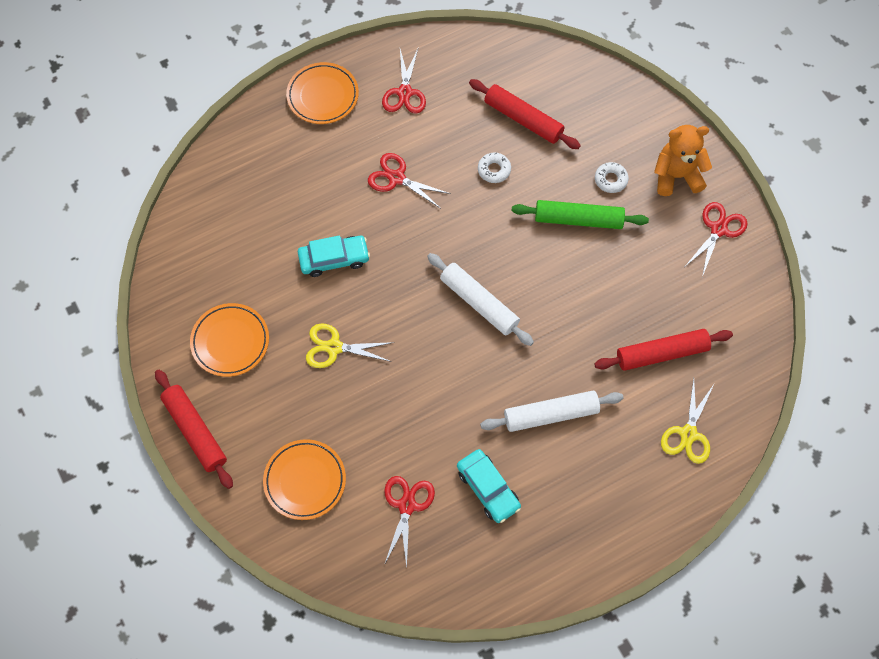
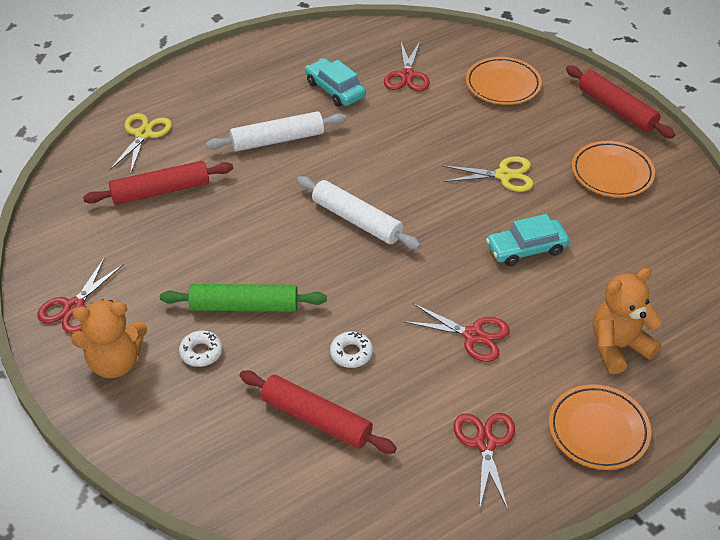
camera: 175 degrees right, 20 degrees down
(286, 159) = (618, 347): none -> orange teddy bear

